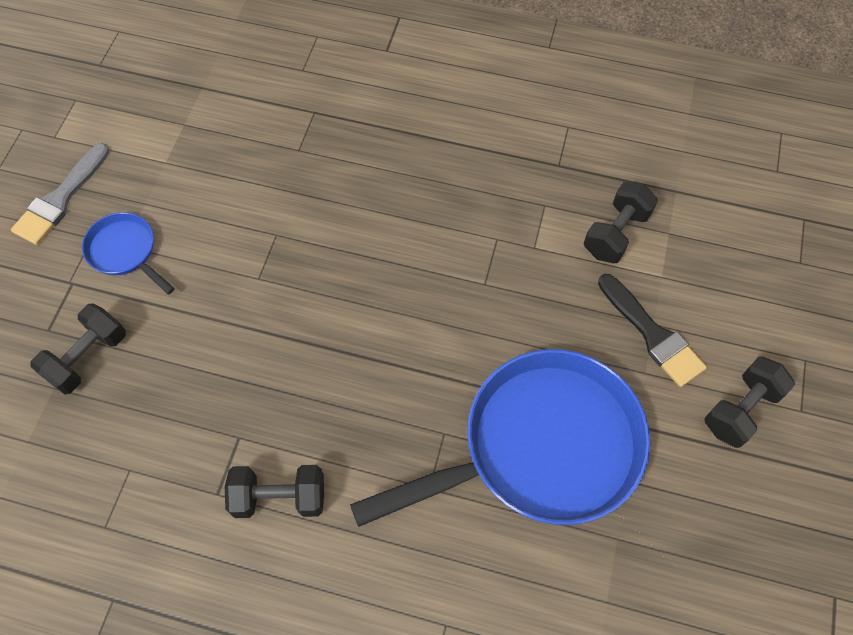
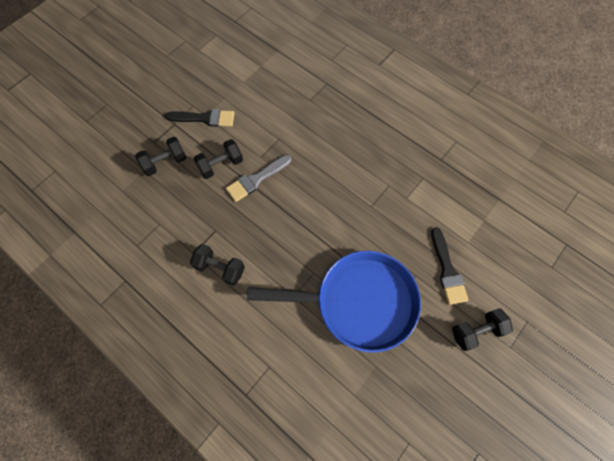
camera: 25 degrees right, 5 degrees up
(60, 199) = (187, 81): grey brush -> grey brush (256, 179)
(125, 251) = (205, 118): blue pan -> black brush
(615, 233) = (454, 208): black dumbbell -> black dumbbell (221, 165)

